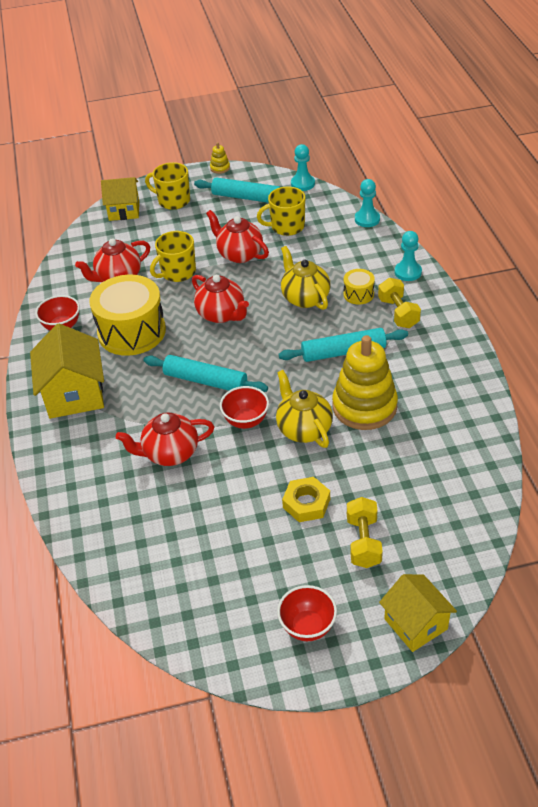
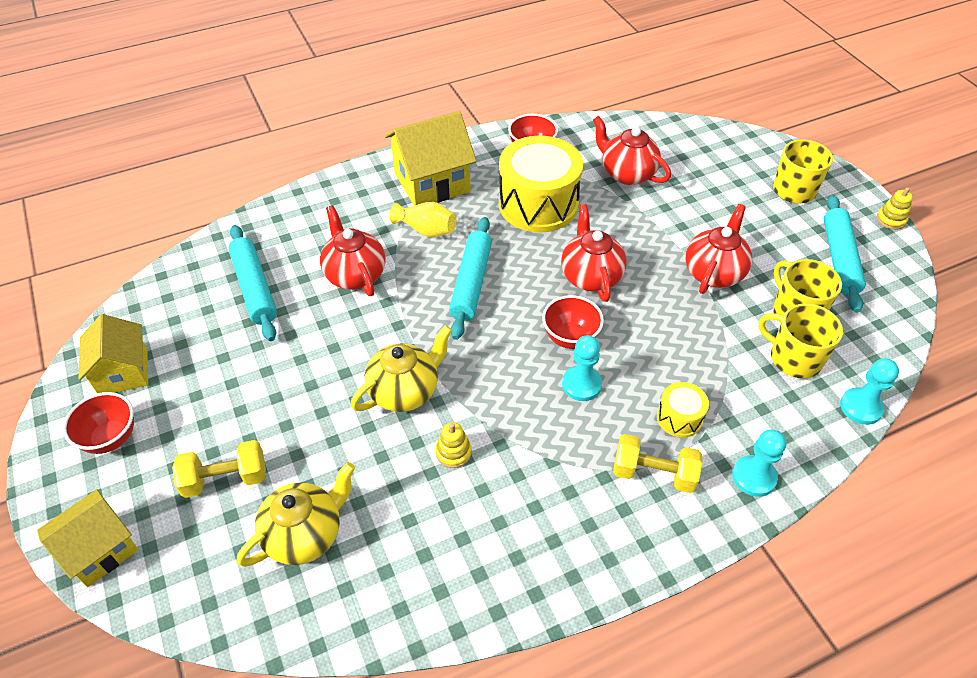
camera: 75 degrees right, 5 degrees up
(124, 211) = (751, 151): yellow house -> yellow house (123, 372)
(134, 403) = (426, 230): none -> yellow vase
(177, 272) = (655, 221): yellow mug -> yellow mug (794, 358)
(221, 314) = (590, 276): red teapot -> red teapot turned 135 degrees clockwise
(246, 421) = (411, 332): red bowl -> red bowl (570, 338)
(302, 184) = (907, 315): turquoise pawn -> turquoise pawn (581, 384)
(305, 298) = (650, 356): yellow teapot -> yellow teapot (305, 534)
(306, 503) = (285, 411): yellow nut -> none
(343, 352) = (553, 415): turquoise rolling pin -> turquoise rolling pin (254, 288)
(364, 406) = (453, 452): yellow stacking toy -> yellow stacking toy, size x0.41
(398, 313) = (653, 473): yellow dumbbell -> yellow dumbbell turned 45 degrees clockwise

